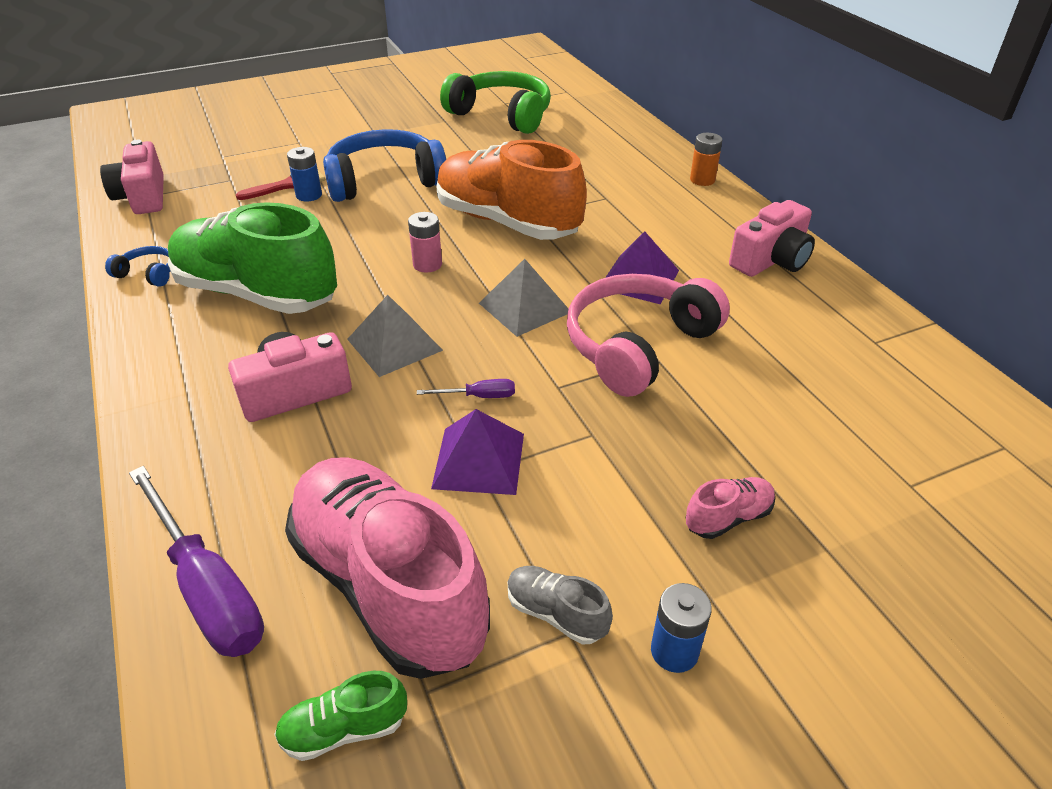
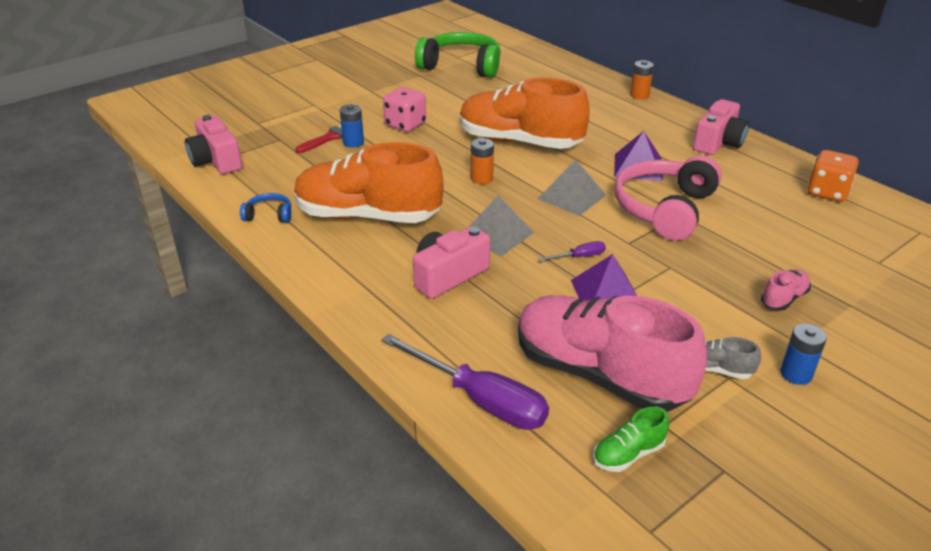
camera: 15 degrees left, 5 degrees down
(257, 293) = (367, 216): green shoe -> orange shoe
(384, 181) = (405, 125): blue headphones -> pink dice
(427, 264) = (481, 178): pink battery -> orange battery
(890, 359) = (827, 192): none -> orange dice

